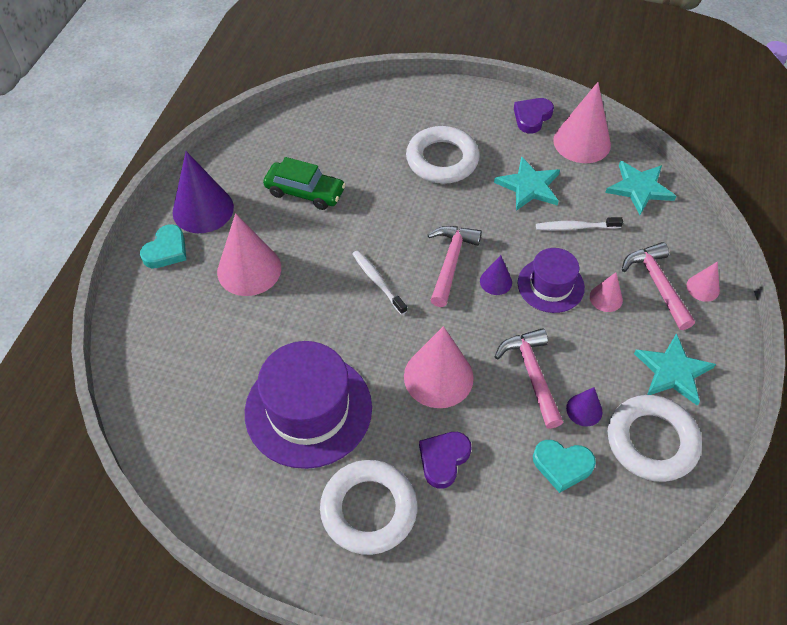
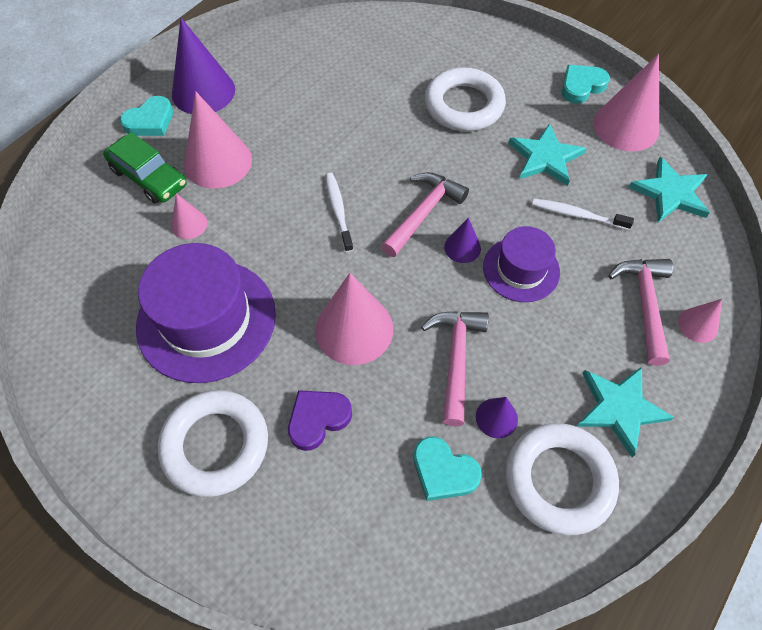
camera: 20 degrees right, 5 degrees up
(305, 192) = (309, 101): green car -> green car (149, 177)
(532, 117) = (581, 86): purple heart -> turquoise heart
(606, 298) = (577, 302): pink cone -> pink cone (189, 224)

